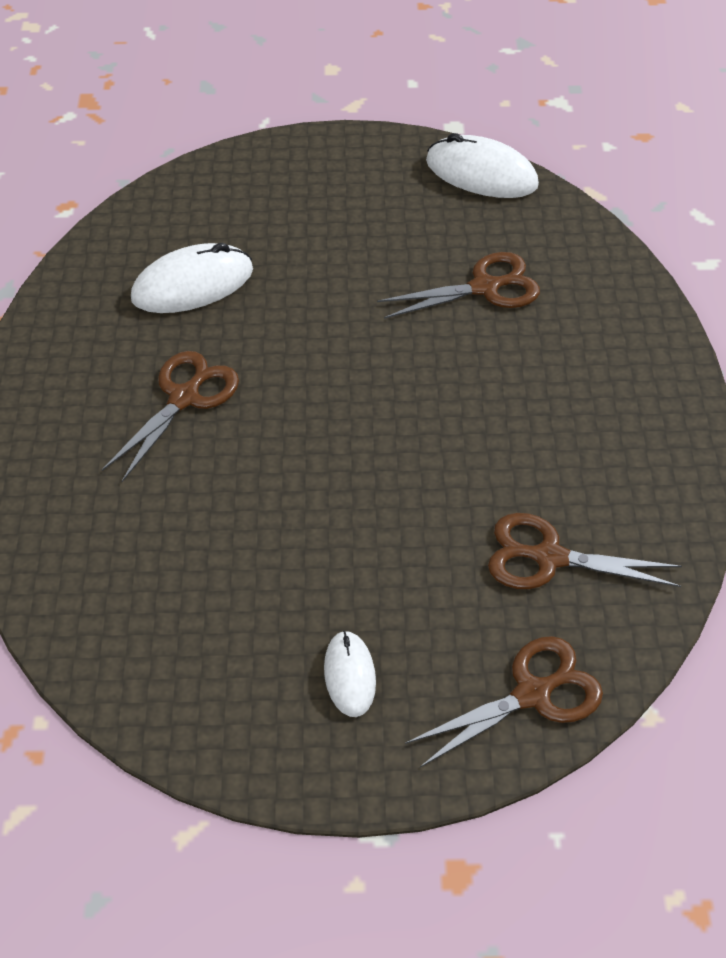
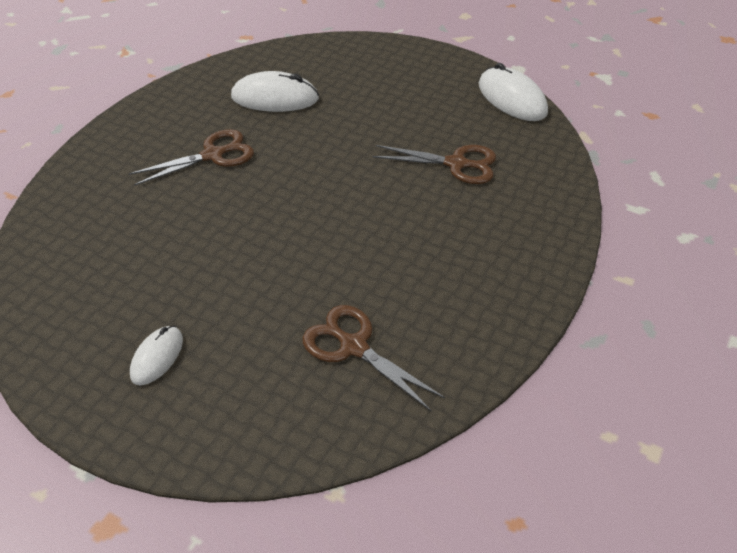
camera: 30 degrees right, 5 degrees down
(532, 694) = (262, 431): brown scissors -> none

